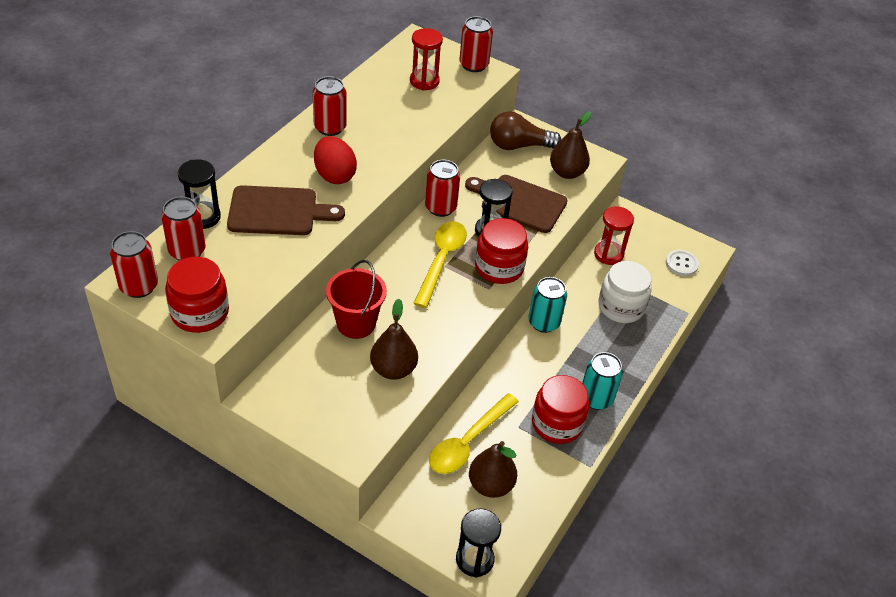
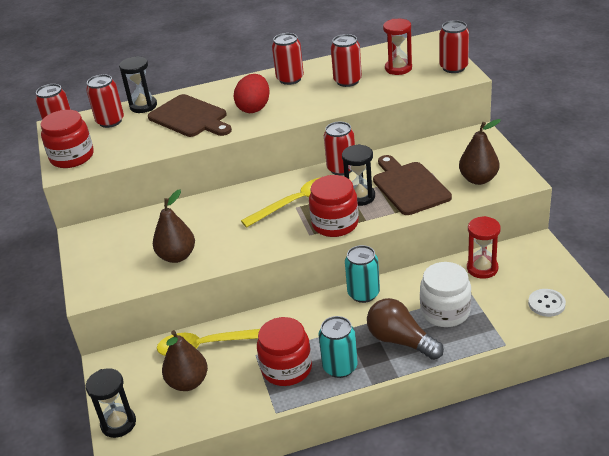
camera: 50 degrees right, 10 degrees down
(356, 323) = (190, 218): red bucket -> none
(392, 111) = (347, 81): none -> red can
(519, 145) = (459, 147): brown light bulb -> brown light bulb (400, 341)

